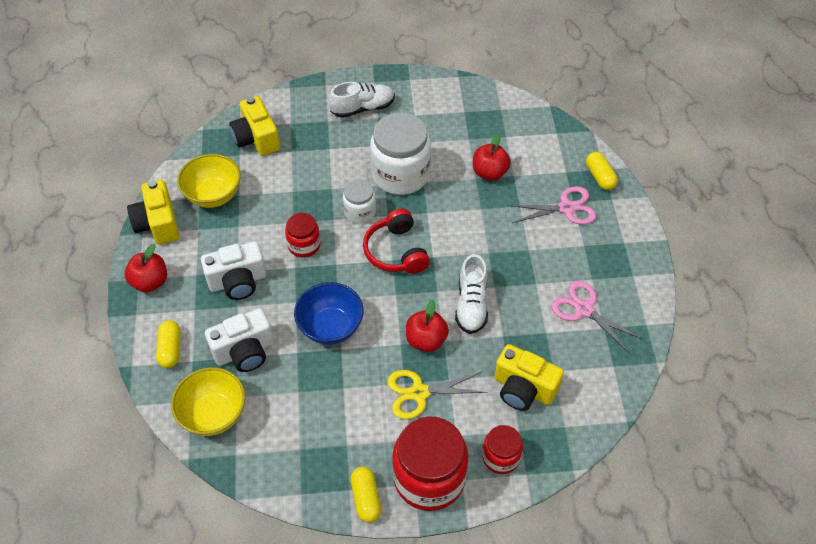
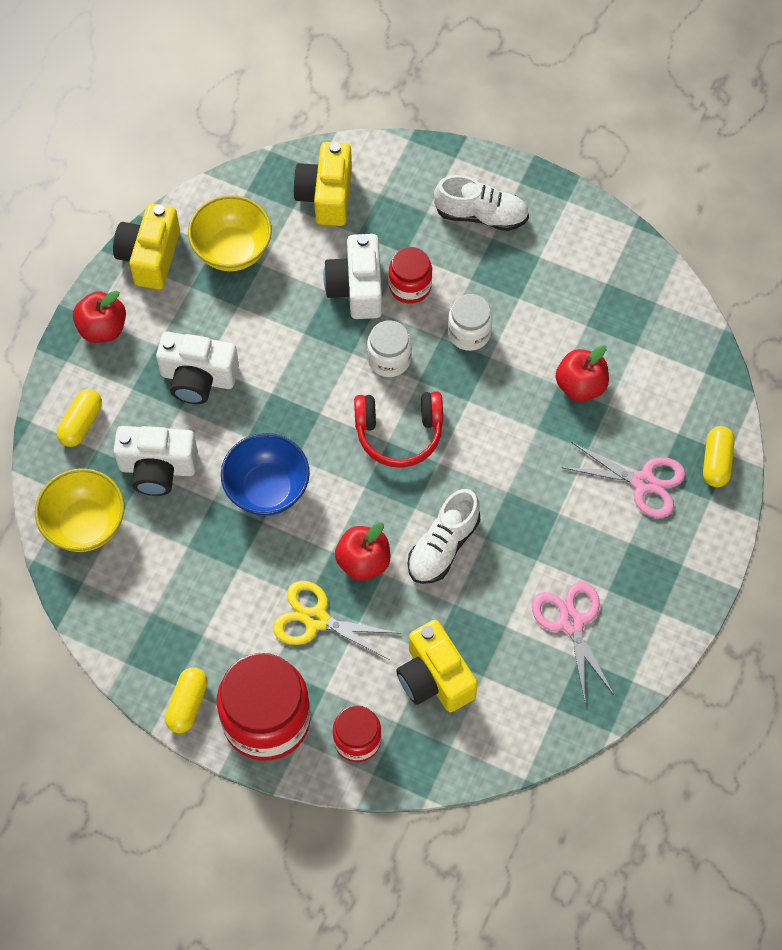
camera: 30 degrees right, 10 degrees up
(304, 245) = (298, 370): red jar -> red jar (410, 286)
(311, 181) = (356, 288): none -> white camera
(396, 251) = (399, 433): red headphones -> red headphones turned 105 degrees counterclockwise
(400, 174) = (469, 333): white jar -> white jar, size x0.53

